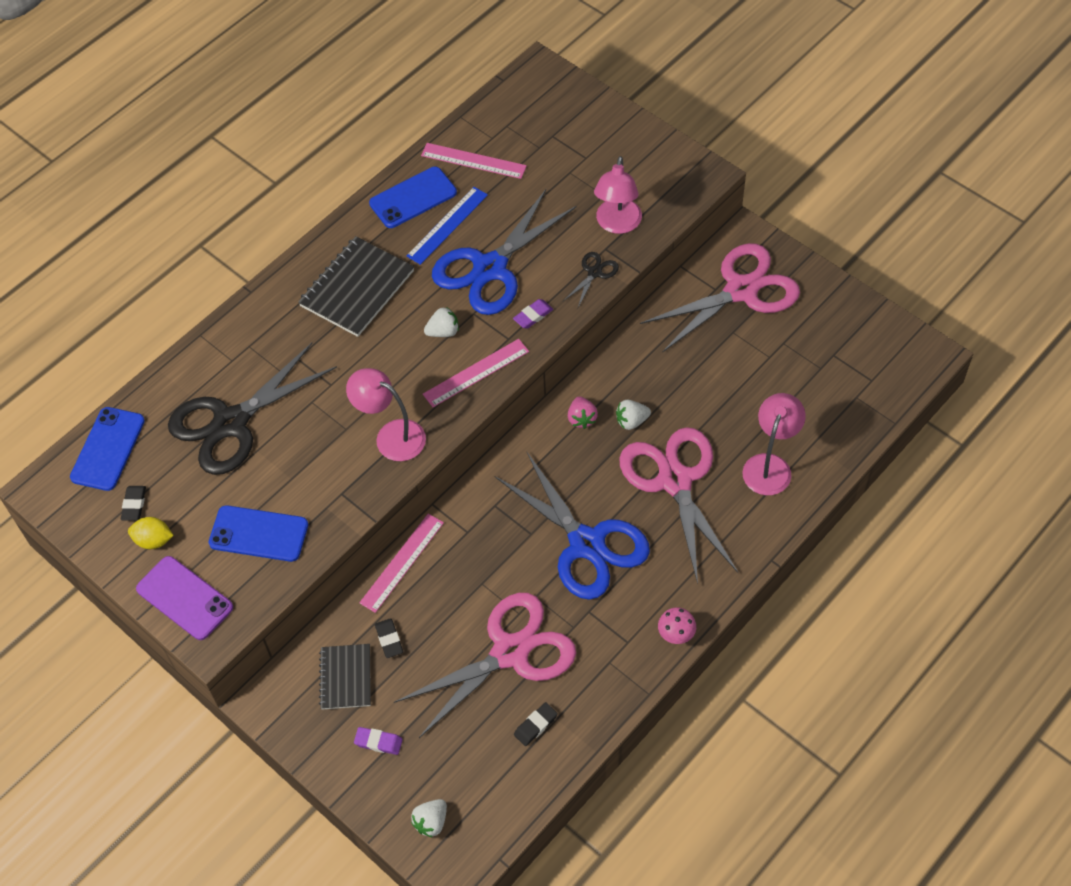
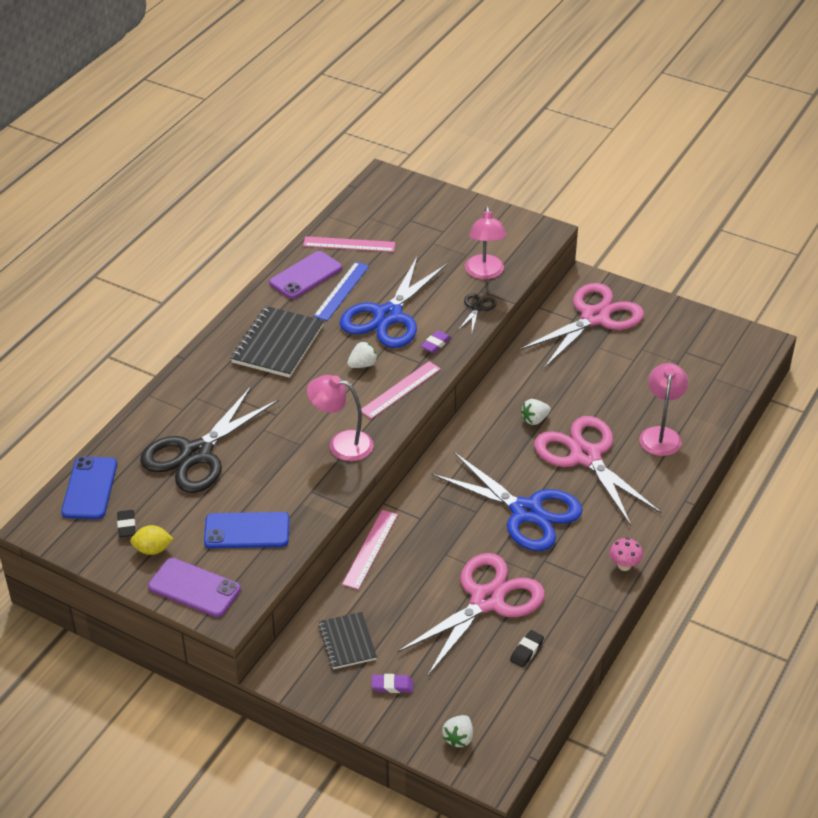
camera: 15 degrees left, 15 degrees down
(389, 639) = (377, 607): black eraser -> none
(413, 198) = (305, 275): blue phone -> purple phone
(581, 418) = (492, 423): pink strawberry -> none

